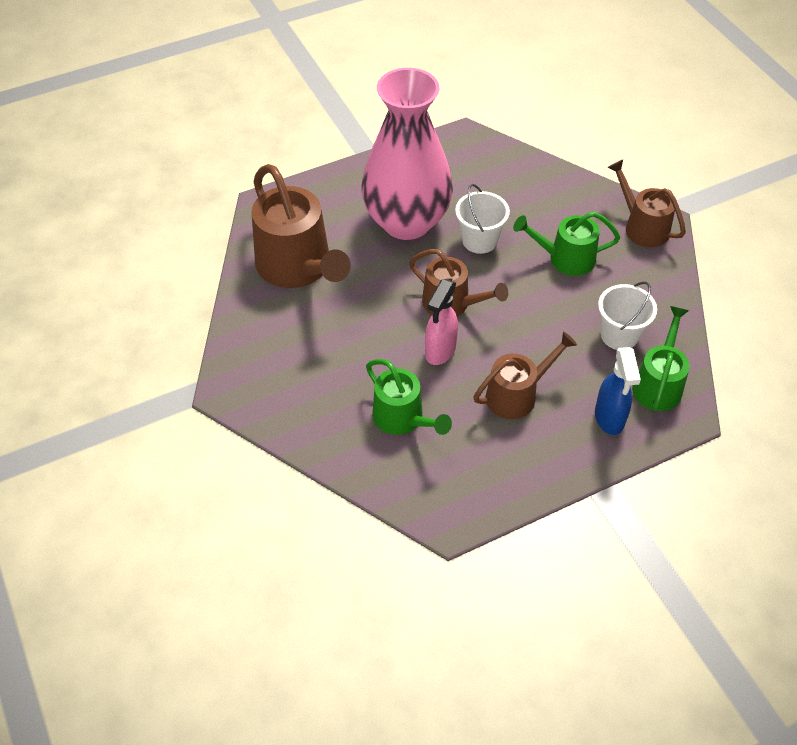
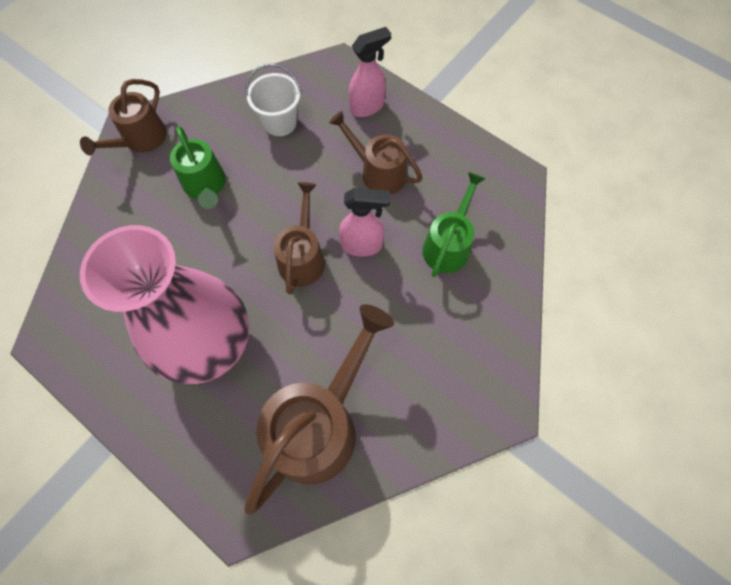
camera: 115 degrees left, 15 degrees up
(479, 240) = (209, 264): white bucket -> none
(609, 418) = (367, 107): blue spray bottle -> pink spray bottle
(658, 383) = (317, 86): green watering can -> none

